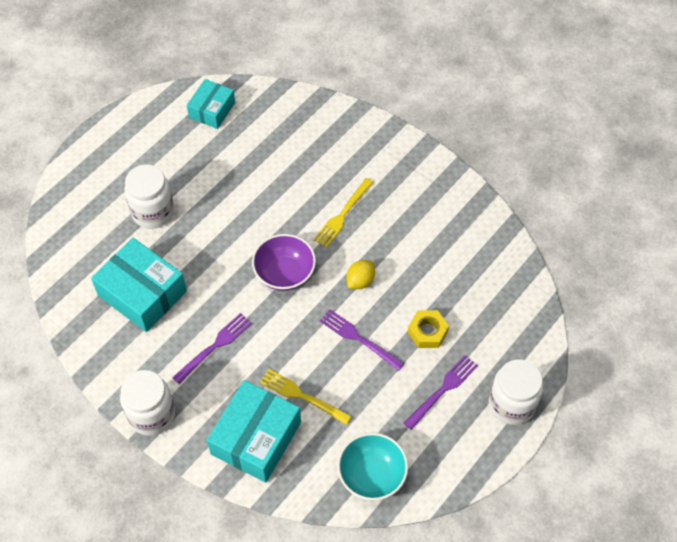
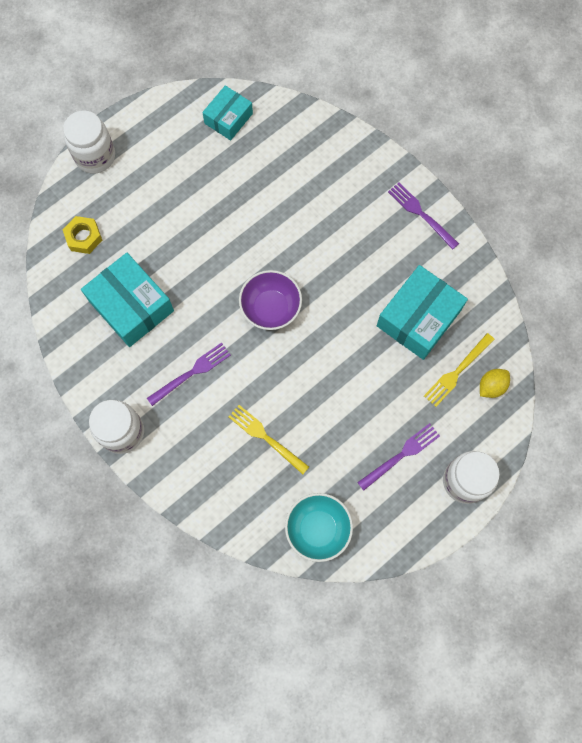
camera: 10 degrees right, 15 degrees up
(153, 212) = (154, 221): white jar -> white jar (95, 156)
(256, 438) = (215, 472): turquoise box -> turquoise box (418, 318)
(342, 215) = (337, 255): yellow fork -> yellow fork (457, 372)
(358, 338) = (330, 388): purple fork -> purple fork (420, 213)
(360, 281) = (342, 328): yellow lemon -> yellow lemon (491, 386)
(427, 332) = (398, 392): yellow nut -> yellow nut (84, 237)

